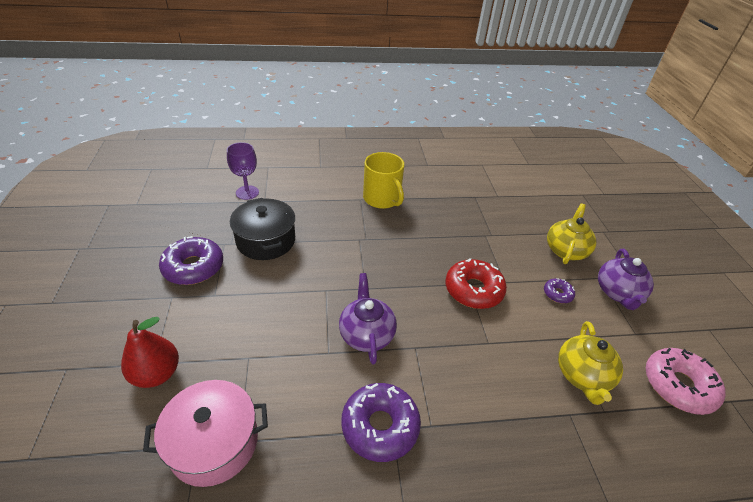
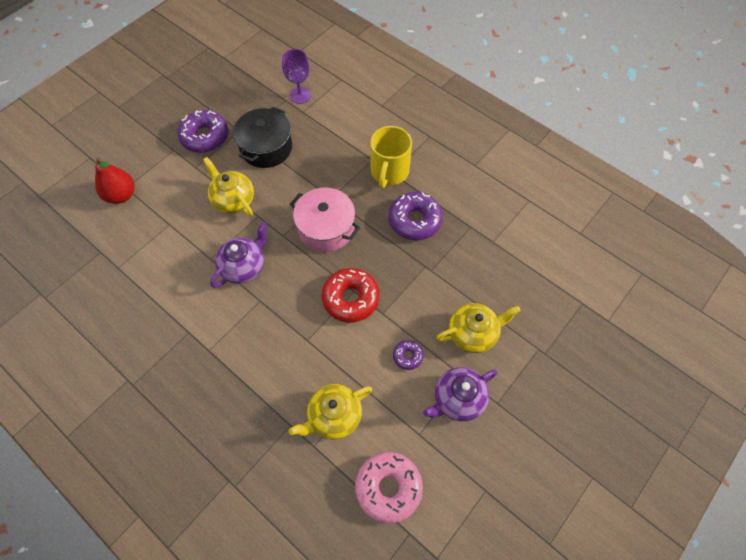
camera: 50 degrees right, 20 degrees up
(214, 443) = (107, 257): pink pot -> pink pot (326, 228)
(287, 294) = (233, 200): none -> yellow teapot
(380, 426) = (184, 324): purple donut -> purple donut (415, 220)

